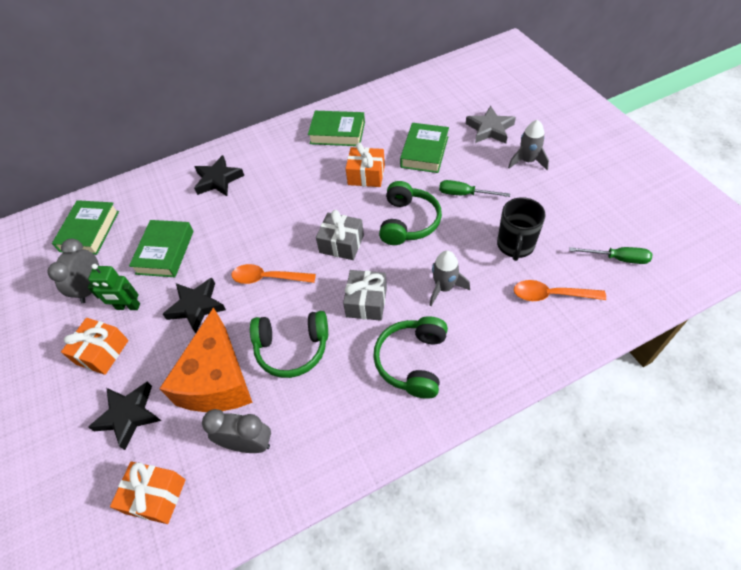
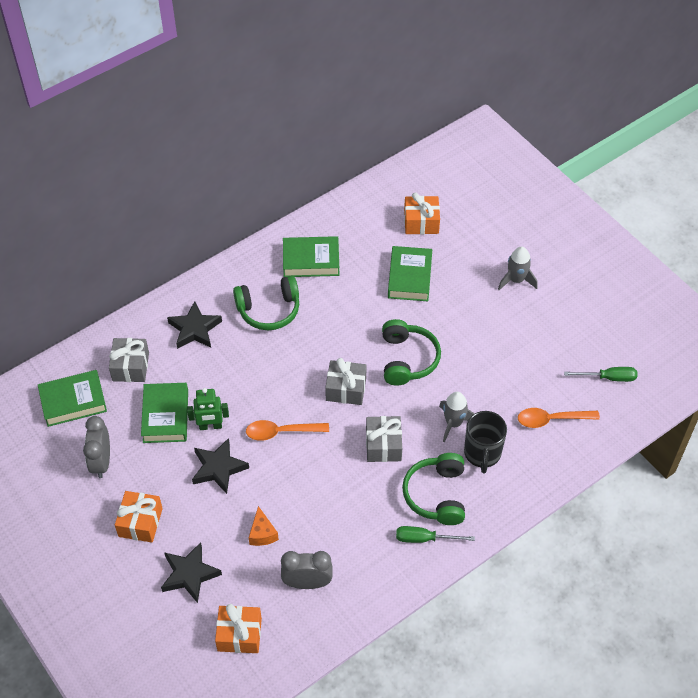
camera: 15 degrees left, 0 degrees up
(89, 231) = (73, 401): green book -> green book turned 75 degrees clockwise
(128, 307) = (148, 476): green robot -> green robot (210, 426)
(151, 206) = (130, 366): none -> grey gift
(218, 380) = (262, 533): orange cheese -> orange cheese, size x0.42
(292, 348) = (324, 496): green headphones -> green headphones (269, 310)
(366, 175) = (354, 310): orange gift -> orange gift (421, 222)
(464, 194) = (458, 323): green screwdriver -> green screwdriver (424, 539)
(489, 129) = (473, 244): grey star -> none
(515, 245) = (514, 374): black mug -> black mug (482, 453)

